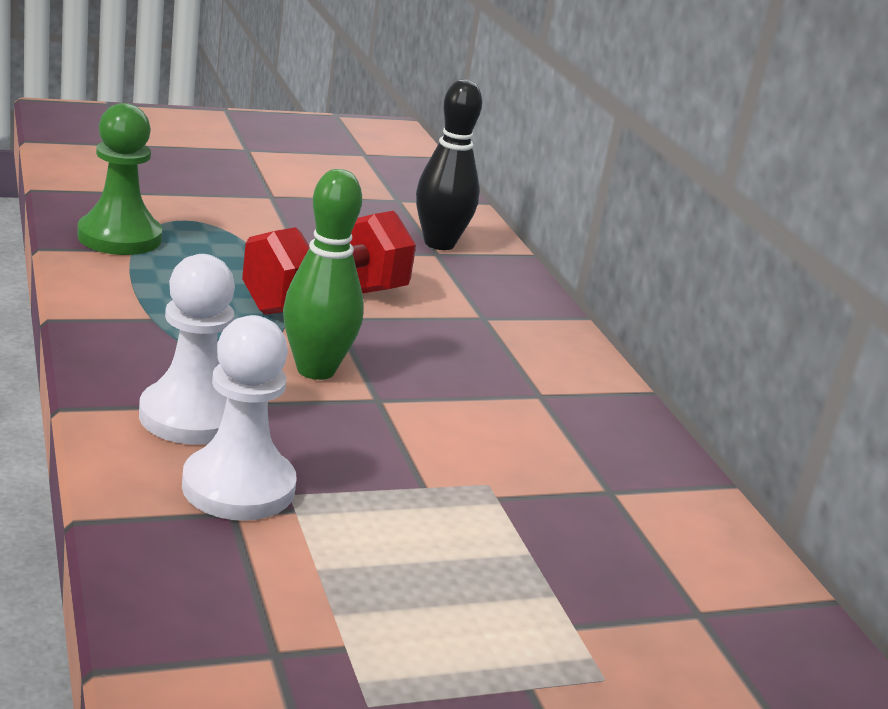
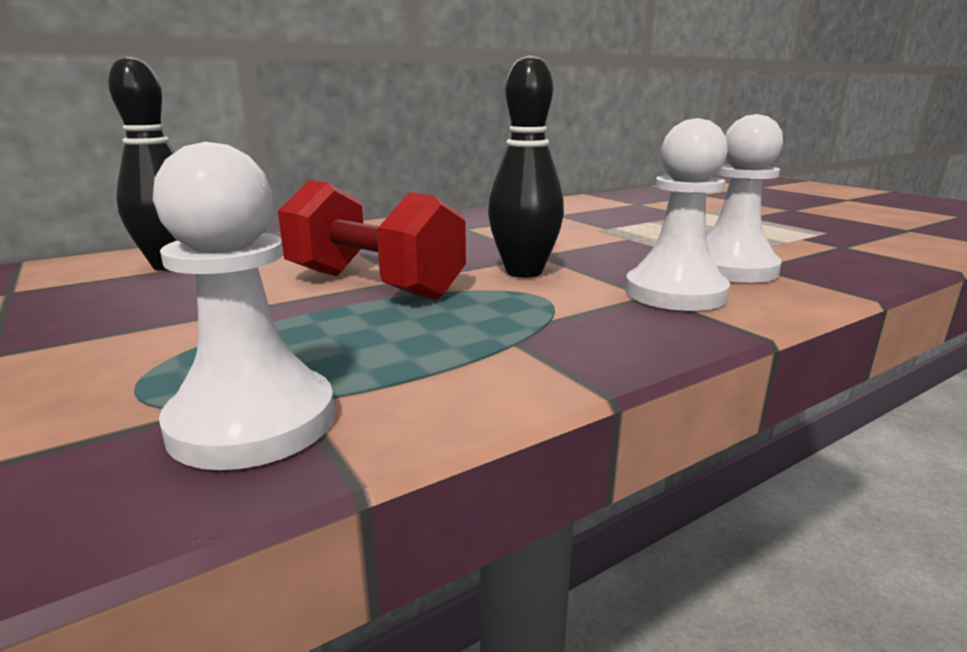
camera: 100 degrees left, 5 degrees down
(119, 237) = (253, 422): green pawn -> white pawn
(316, 370) = (524, 272): green bowling pin -> black bowling pin

